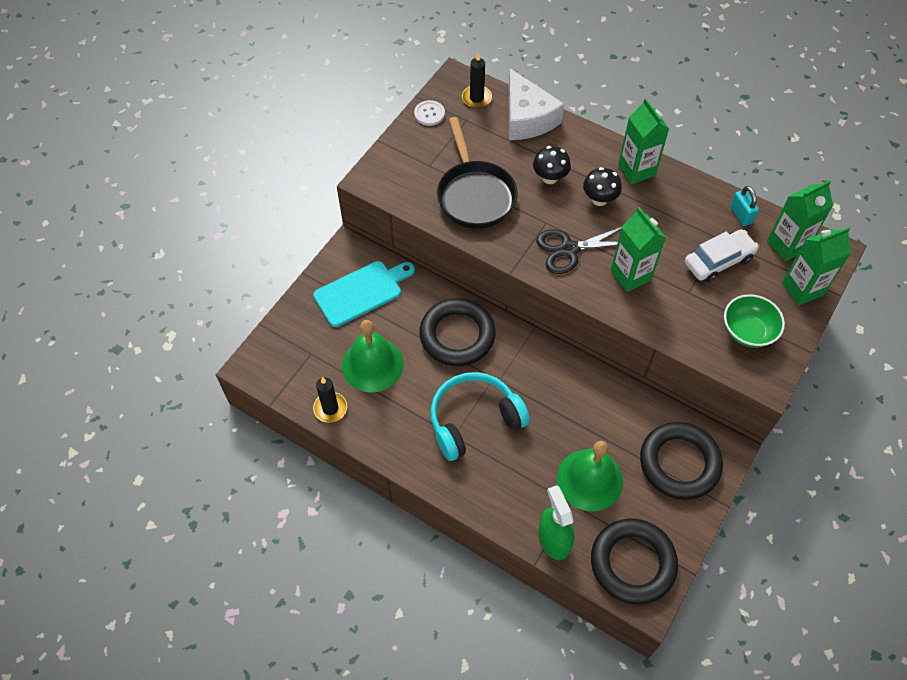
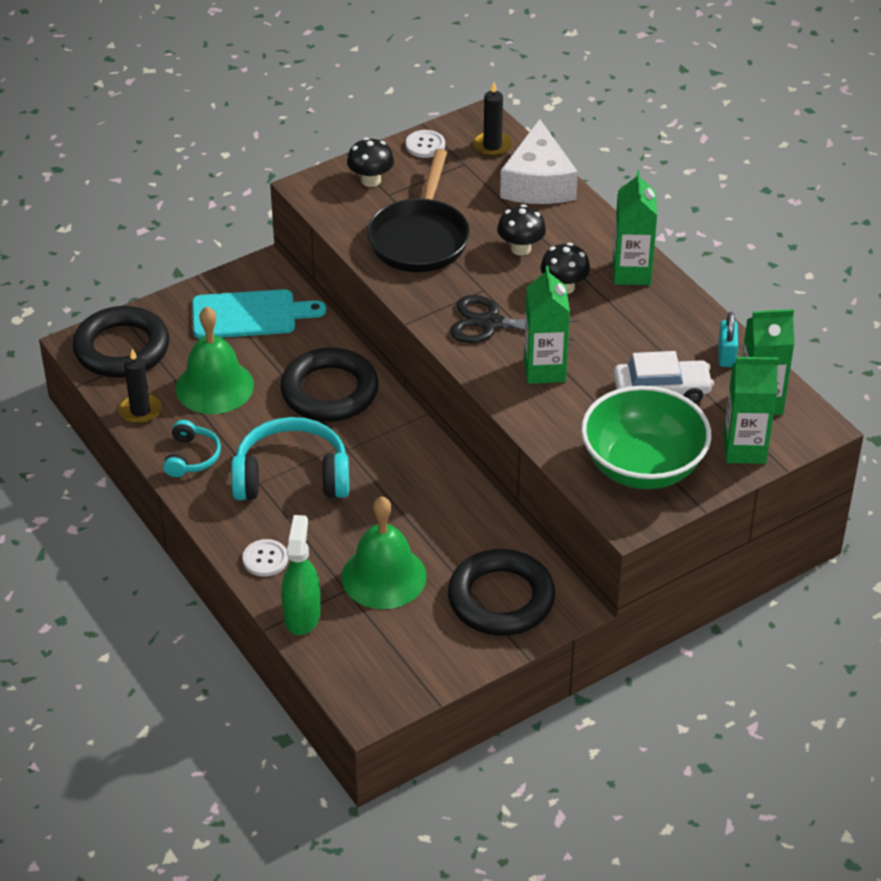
camera: 25 degrees right, 15 degrees down
(392, 434) = (191, 457): none -> turquoise headphones
(409, 158) = (371, 180): none -> black mushroom
(498, 501) = (265, 559): none -> white button
(632, 563) = (376, 668): black ring -> black ring (122, 348)
(747, 331) = (642, 467): green bowl -> green bowl, size x1.67

